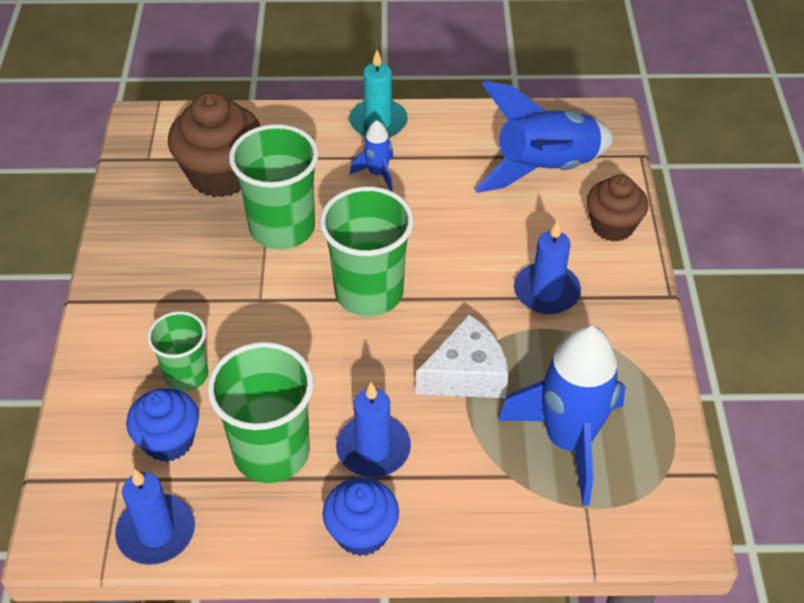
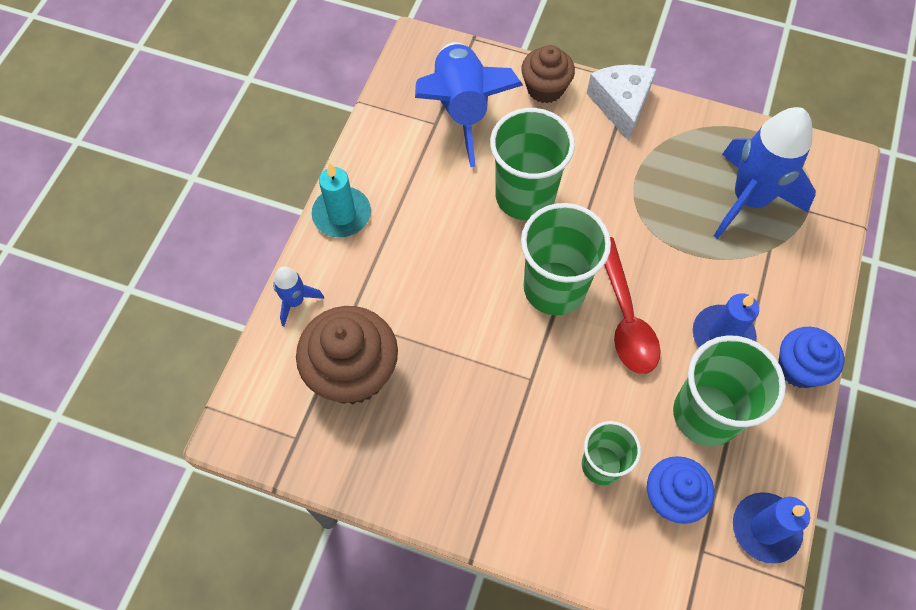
camera: 70 degrees left, 15 degrees up
(282, 228) = (449, 336): green cup -> green cup (525, 196)
(360, 357) = (625, 316): none -> red spoon
(377, 174) = (411, 236): blue rocket -> blue rocket (295, 301)
(466, 374) = (666, 245): white cheese -> white cheese (621, 104)
(546, 292) = (599, 159): blue candle -> none

